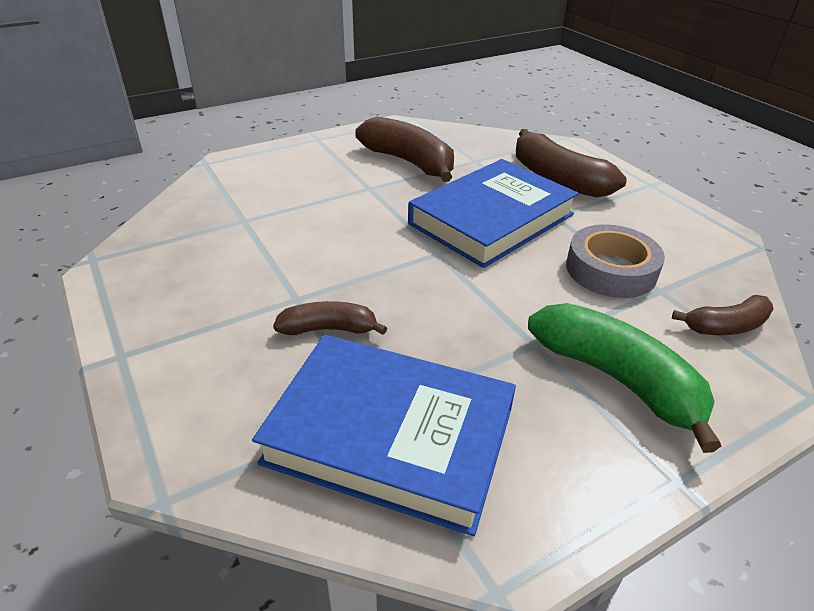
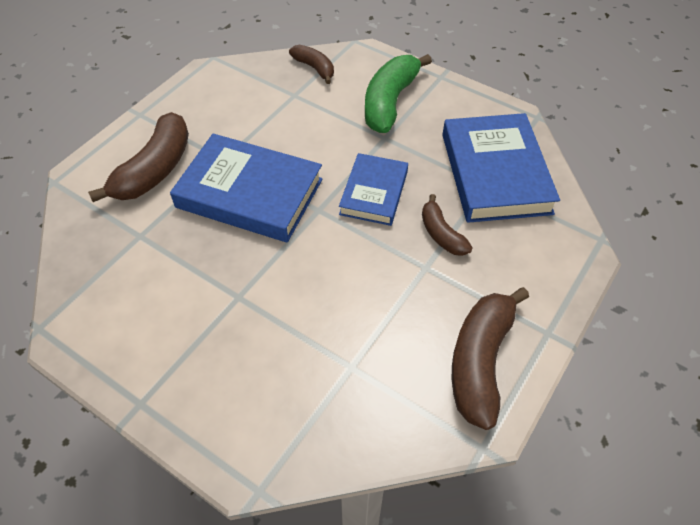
camera: 115 degrees left, 15 degrees up
(409, 162) = (166, 286): brown banana -> brown banana (480, 361)
(435, 299) = (374, 193): none -> blue book
(611, 270) = (284, 118): grey tape -> none

